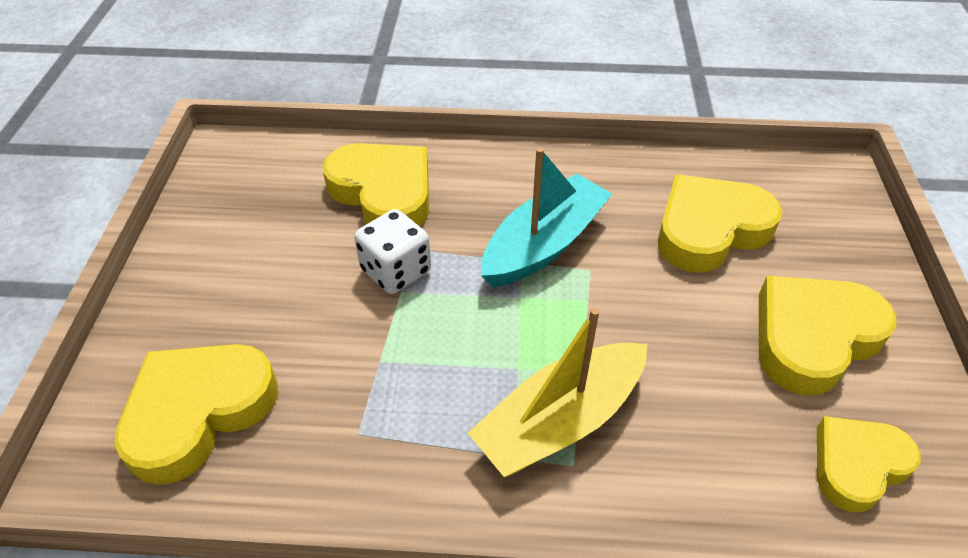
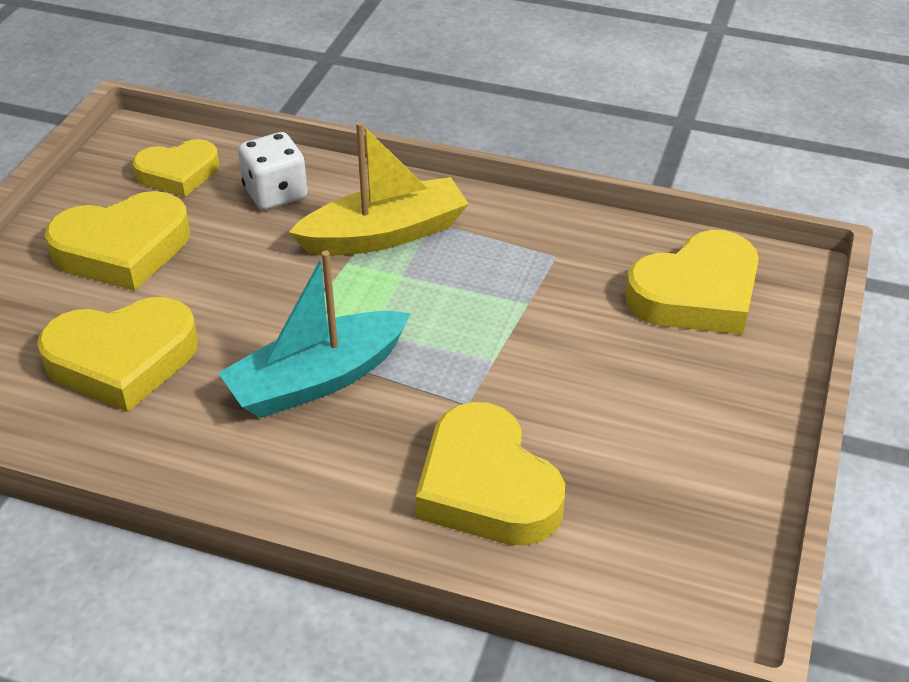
camera: 165 degrees left, 5 degrees down
(396, 271) = (493, 382): white dice -> white dice (275, 193)

